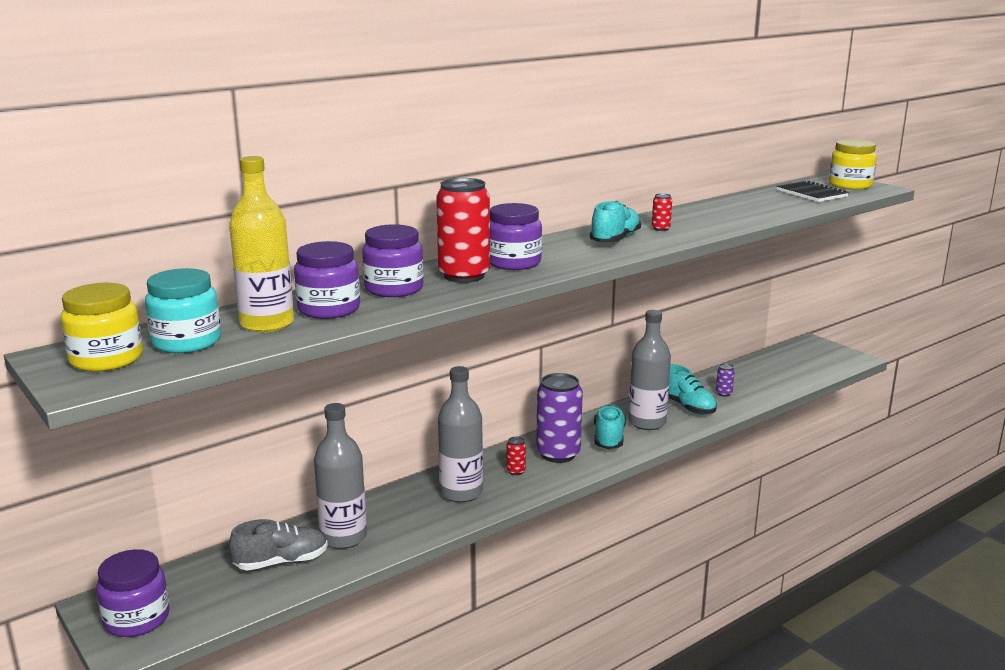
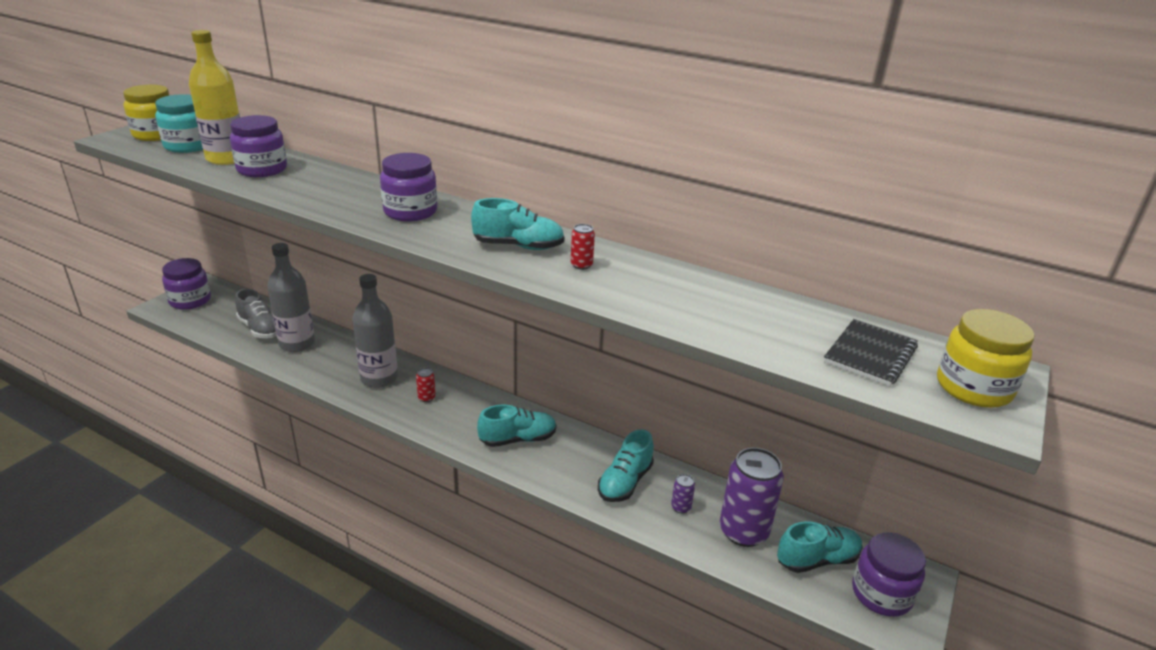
camera: 65 degrees right, 10 degrees up
(394, 289) = (317, 181): purple jar -> purple jar (881, 594)
(464, 276) = (362, 199): red can -> none
(558, 454) = (469, 414): purple can -> purple can (743, 531)
(647, 422) = (567, 459): grey bottle -> none
(789, 365) = (817, 559): none -> turquoise shoe

